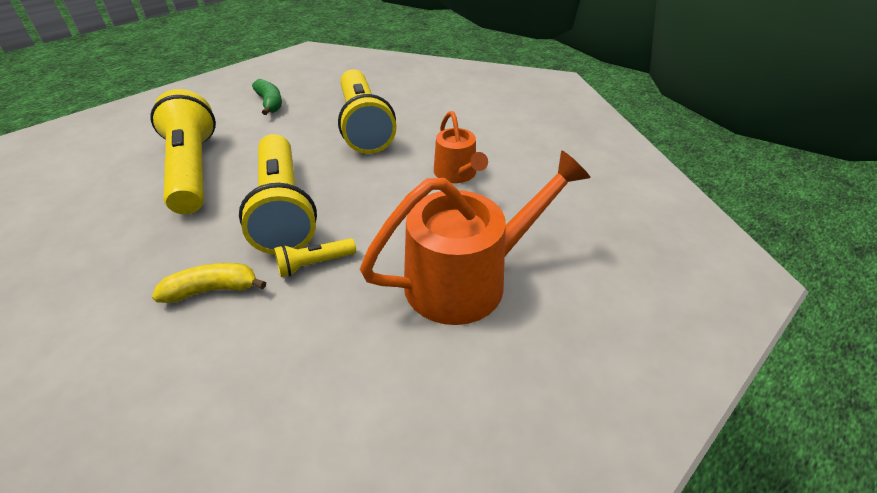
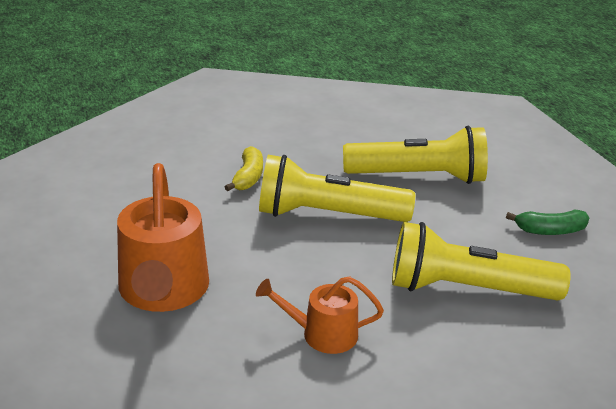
camera: 110 degrees right, 10 degrees down
(314, 264) = (242, 220): yellow flashlight -> none

